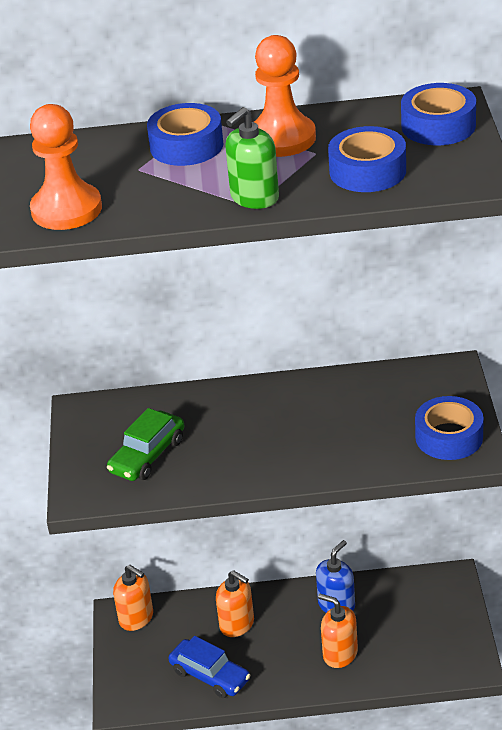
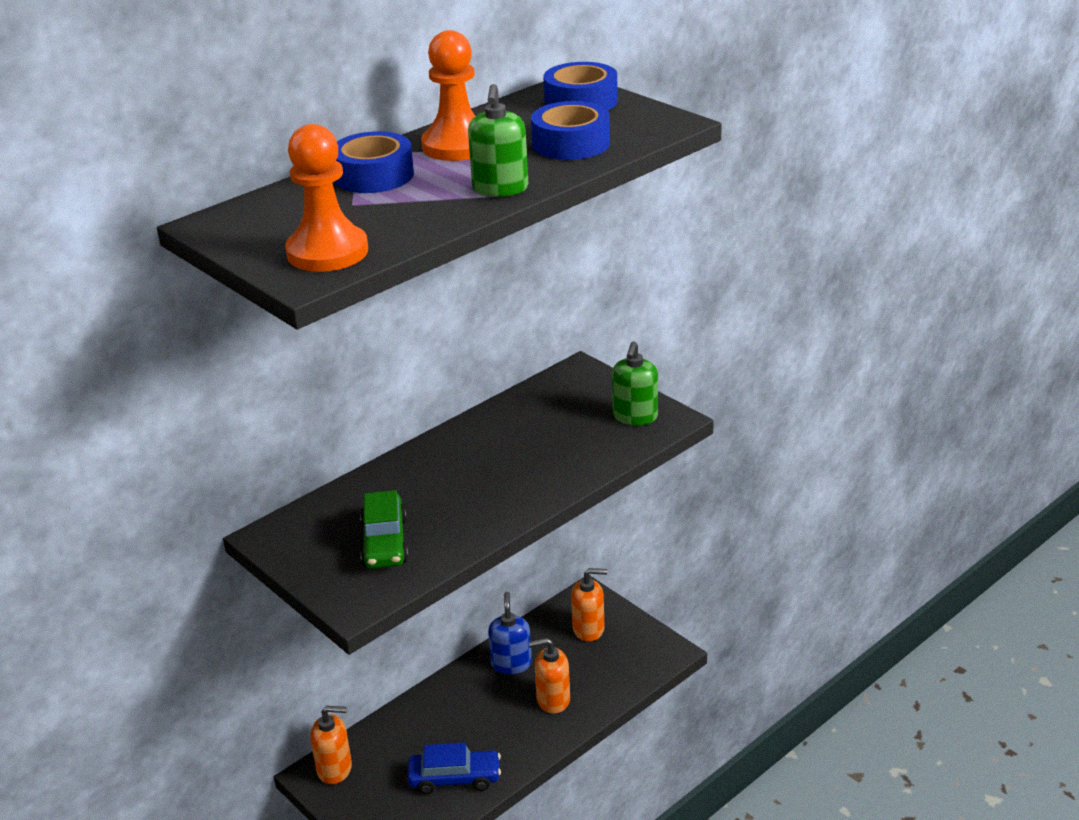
camera: 40 degrees left, 5 degrees down
(237, 624) = (437, 724): orange soap dispenser -> orange soap dispenser (588, 629)
(449, 437) = (635, 416): blue tape -> green soap dispenser

